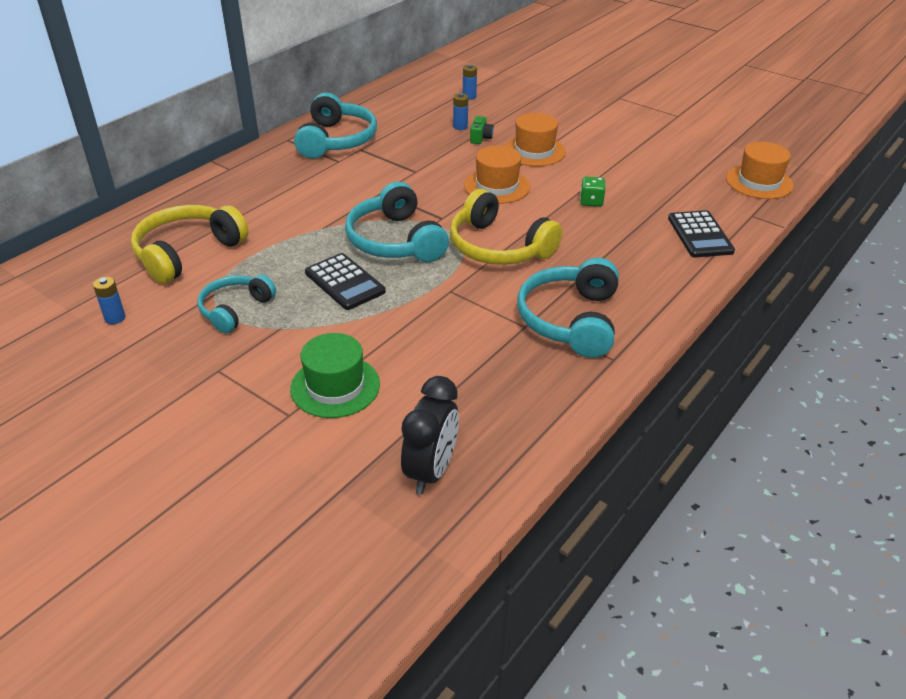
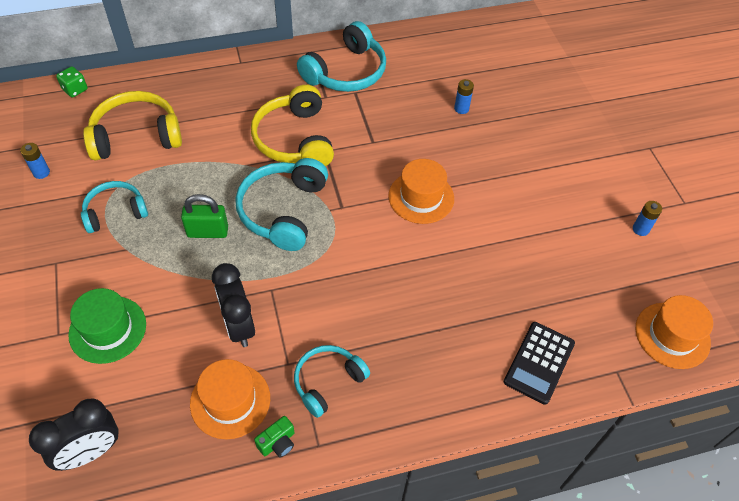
camera: 35 degrees right, 15 degrees up
(345, 282) = (207, 232): black calculator -> green padlock
(453, 325) = (239, 326): none -> black clock
(469, 97) = (506, 75): blue battery -> blue battery (640, 229)
(480, 138) = (465, 132): green camera -> green camera (277, 442)
(498, 247) = (353, 267): yellow headphones -> yellow headphones (295, 139)
(534, 151) = (496, 173): orange hat -> orange hat (230, 400)
(570, 320) = (328, 382): turquoise headphones -> turquoise headphones, size x0.64
(591, 201) = (483, 263): green dice -> green dice (75, 89)

